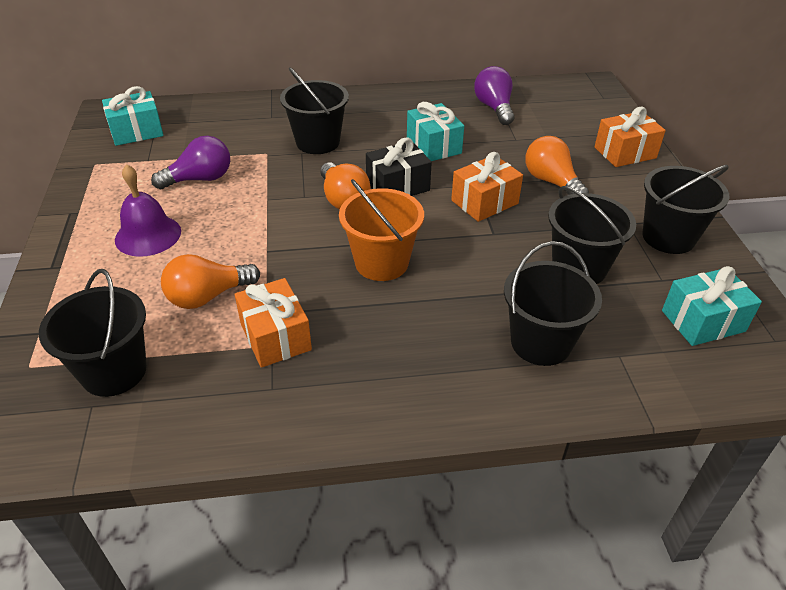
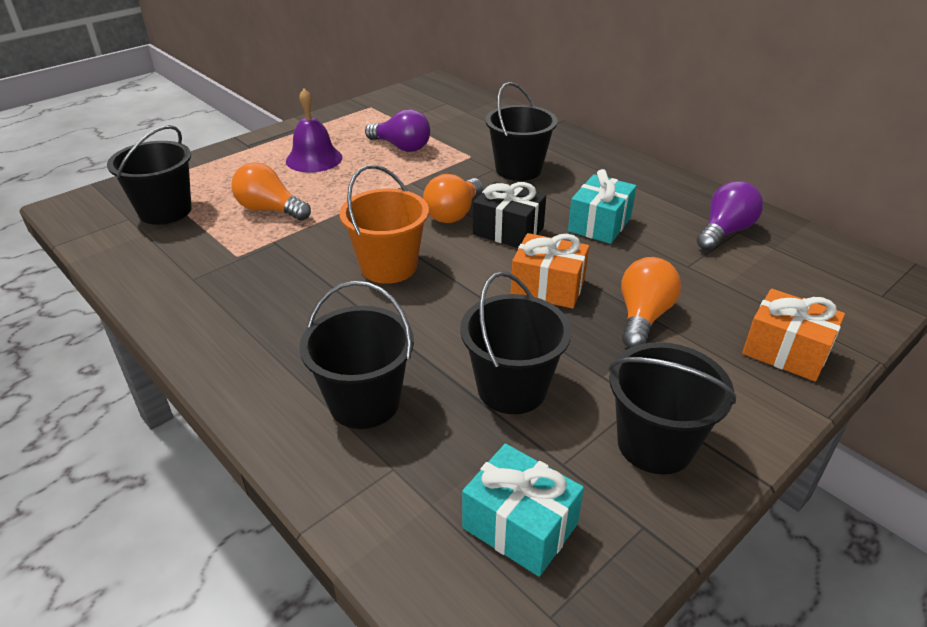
camera: 55 degrees right, 5 degrees down
(136, 132) = (427, 101): turquoise gift -> none
(275, 336) = (250, 256): orange gift -> none

